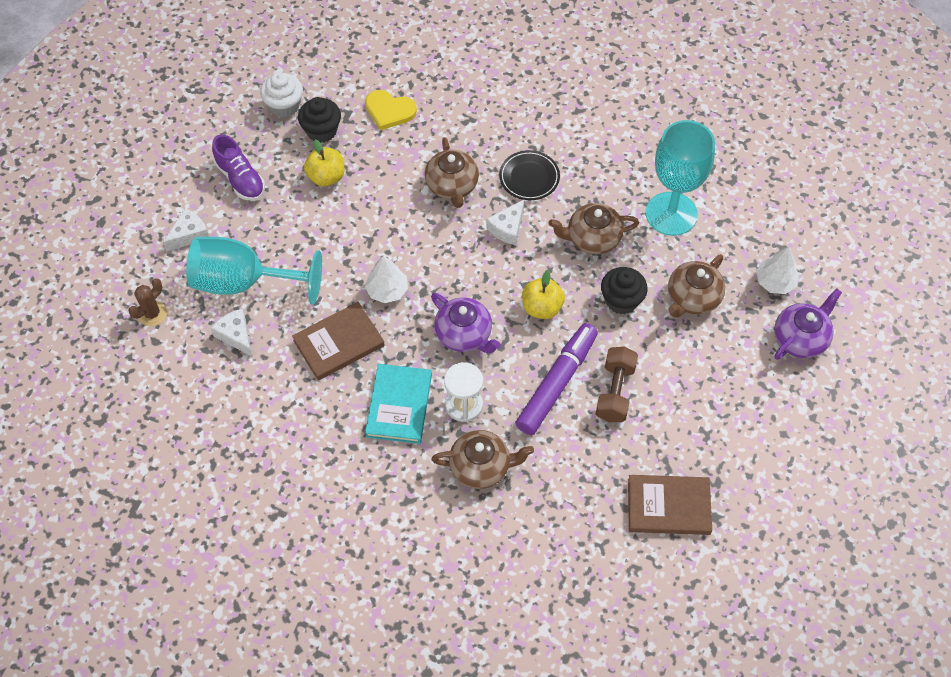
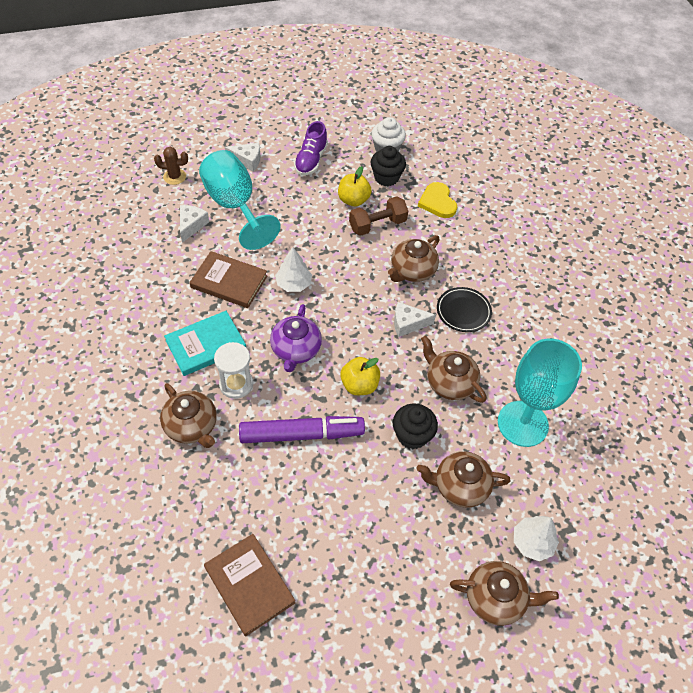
camera: 50 degrees right, 5 degrees down
(615, 392) = (326, 480): brown dumbbell -> brown dumbbell (377, 225)
(801, 338) = (496, 598): purple teapot -> brown teapot

